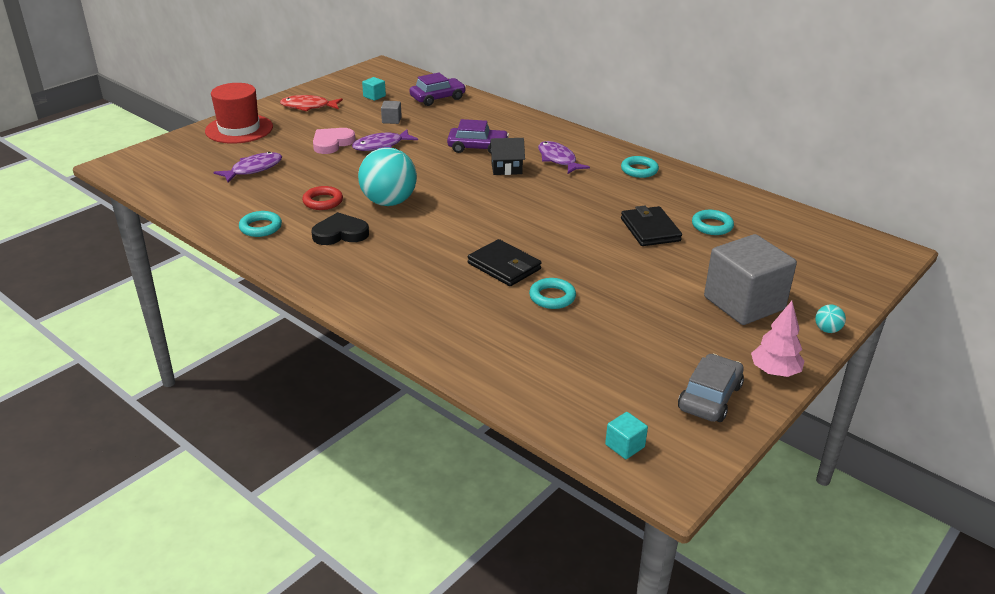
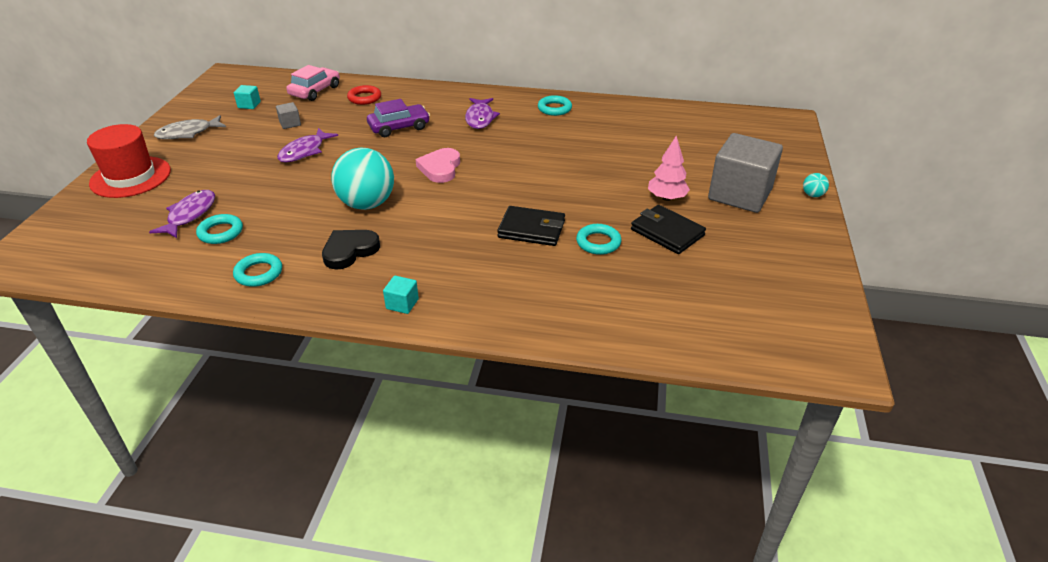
camera: 30 degrees left, 5 degrees up
(308, 107) = (188, 133): red fish -> grey fish
(323, 201) = (299, 224): red ring -> red ring (364, 98)
(332, 143) = (251, 163): pink heart -> pink heart (440, 168)
(437, 98) = (315, 91): purple car -> pink car
(506, 169) = (444, 139): black house -> none
(558, 159) = (480, 118): purple fish -> purple fish turned 120 degrees counterclockwise
(625, 446) = (781, 350): turquoise cube -> turquoise cube (402, 304)
(650, 230) = (613, 157): black wallet -> black wallet (667, 232)
(710, 397) = (795, 281): grey car -> none
(712, 226) = (654, 139): turquoise ring -> turquoise ring (220, 232)
(774, 372) = (815, 242): pink tree -> pink tree (666, 198)

